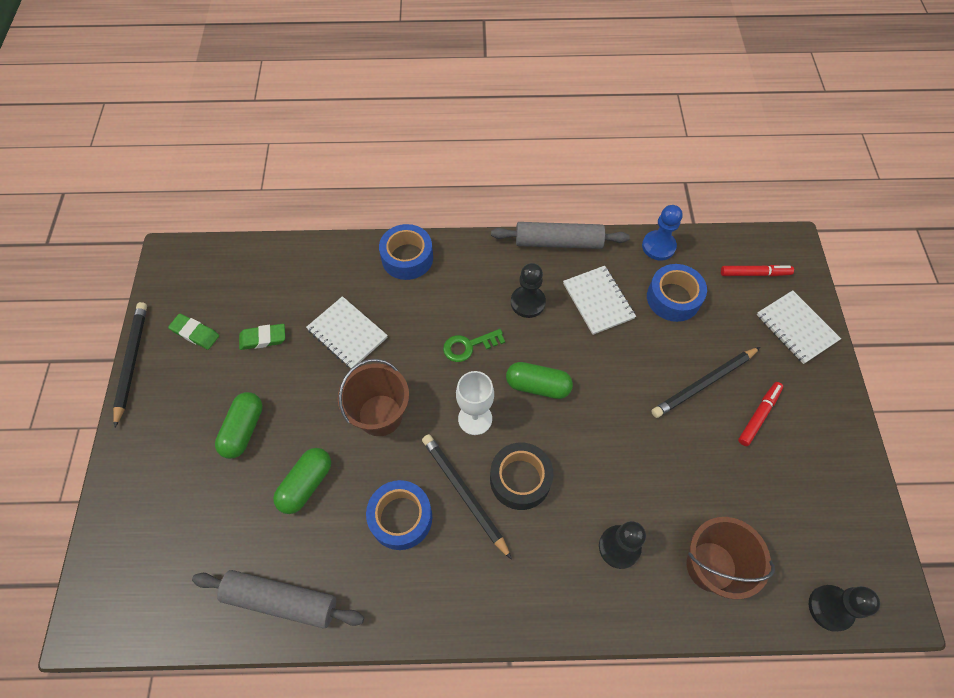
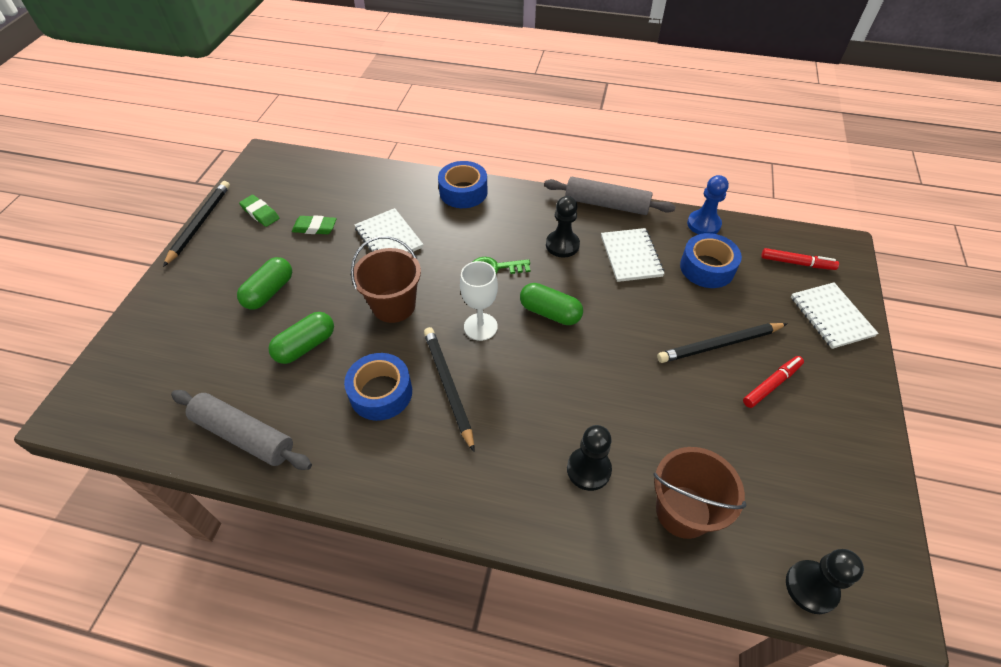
camera: 15 degrees right, 10 degrees down
(520, 479) = (507, 386): black tape -> none

